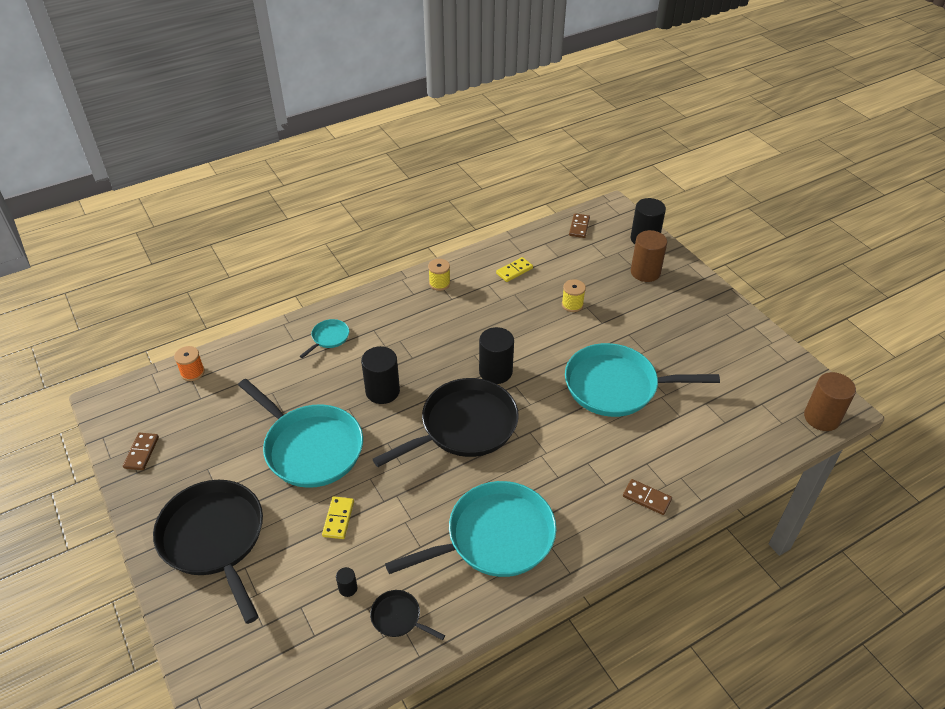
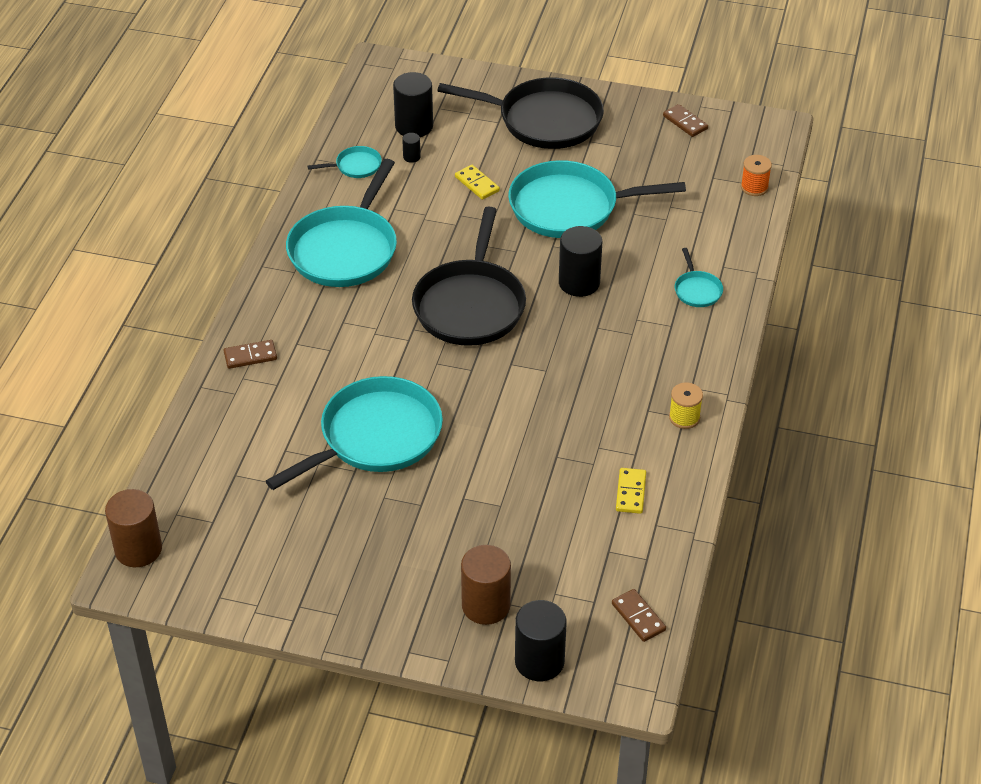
camera: 135 degrees right, 0 degrees up
(398, 617) = (356, 166): black pan -> turquoise pan
(495, 372) = (505, 369): black cylinder -> black cylinder (414, 126)
(572, 304) = (518, 496): yellow spool -> none

